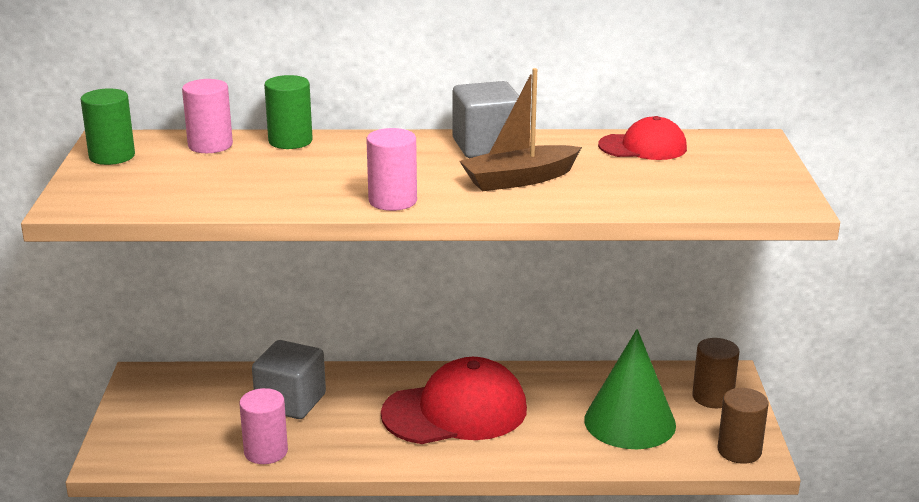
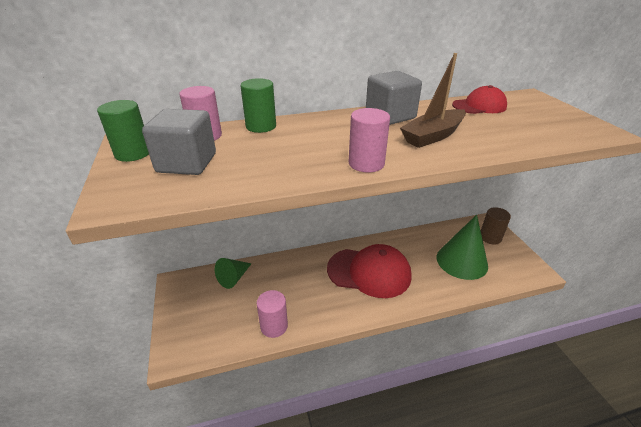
camera: 15 degrees left, 10 degrees up
(232, 384) = (234, 278): none -> green cone
(291, 402) = (274, 284): grey cube -> grey cube (187, 163)
(455, 411) = (369, 272): red cap -> red cap turned 45 degrees clockwise
(739, 451) = (526, 269): brown cylinder -> none

